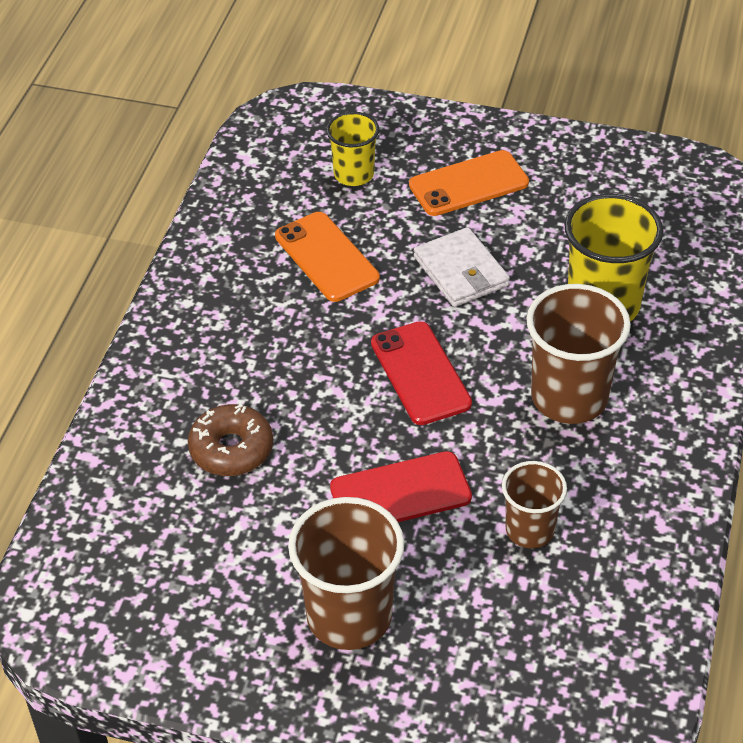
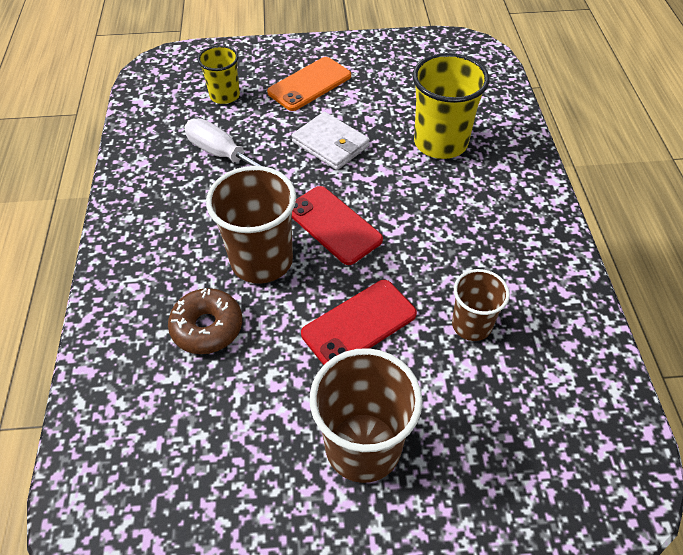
camera: 20 degrees left, 5 degrees up
(326, 257) = (227, 157): orange phone -> white screwdriver
(569, 397) = (450, 214): brown cup -> brown cup (261, 260)

